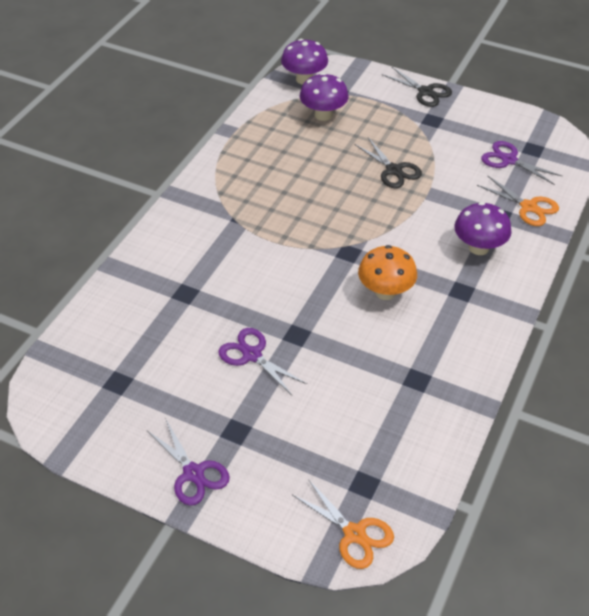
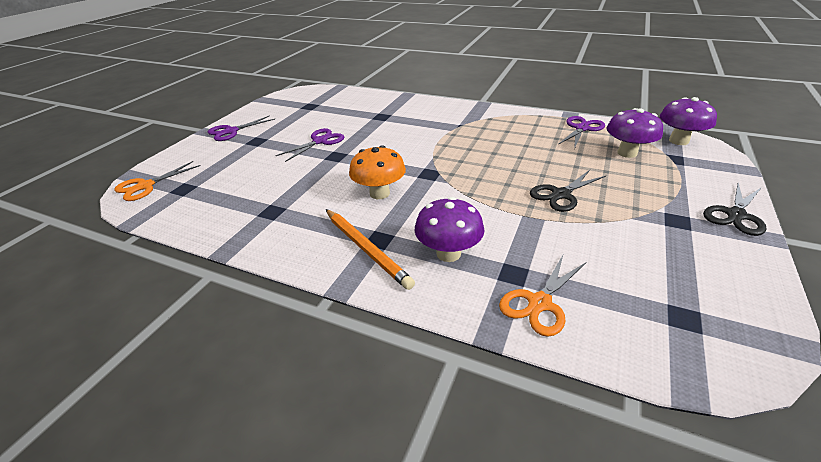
camera: 90 degrees right, 10 degrees down
(476, 299) = (366, 249): none -> orange pencil
(509, 160) = (637, 288): purple scissors -> purple scissors (581, 128)

